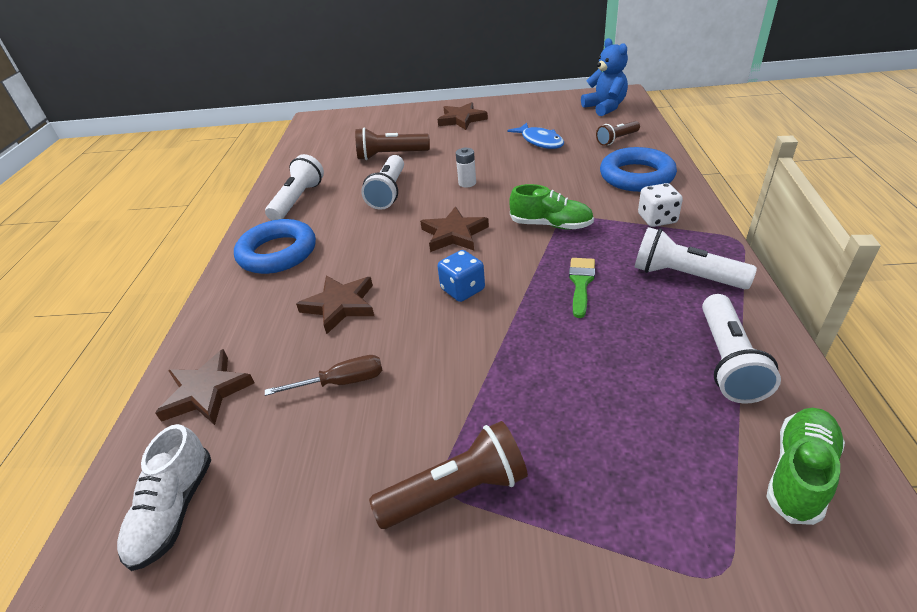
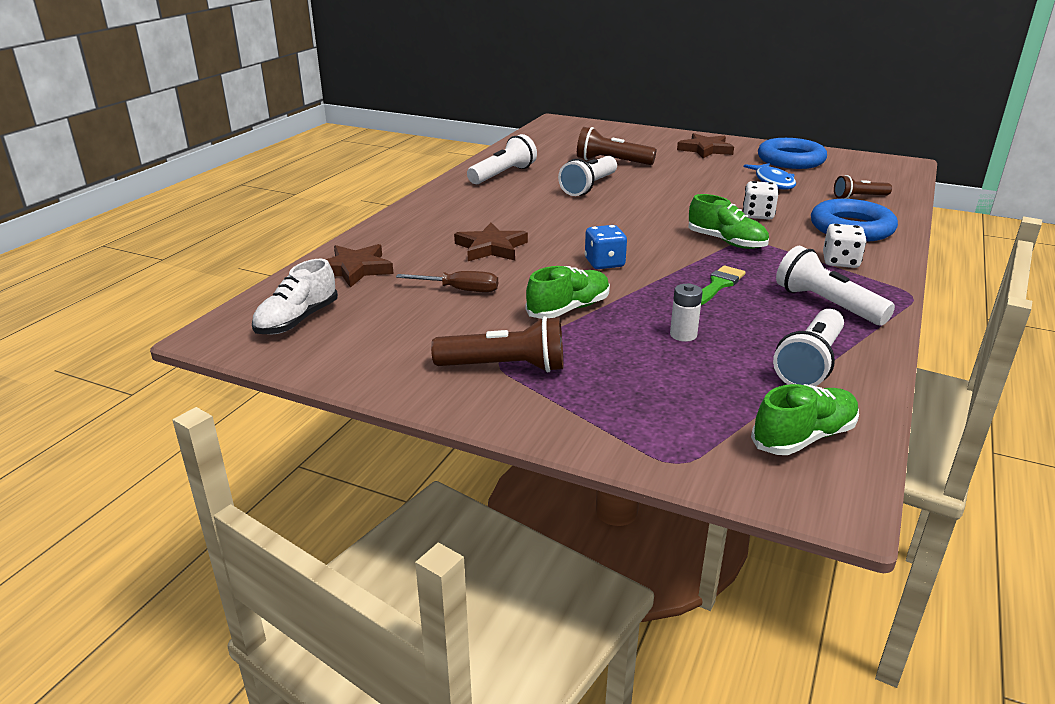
camera: 20 degrees right, 10 degrees down
(278, 253) = (462, 204): blue ring -> blue ring (790, 160)
(454, 234) = (627, 227): brown star -> none
(467, 183) = (670, 196): white battery -> white battery (683, 335)
(468, 369) = (568, 309): none -> green shoe
(554, 183) = (758, 215): none -> white dice
(605, 107) = (872, 170): blue teddy bear -> none

